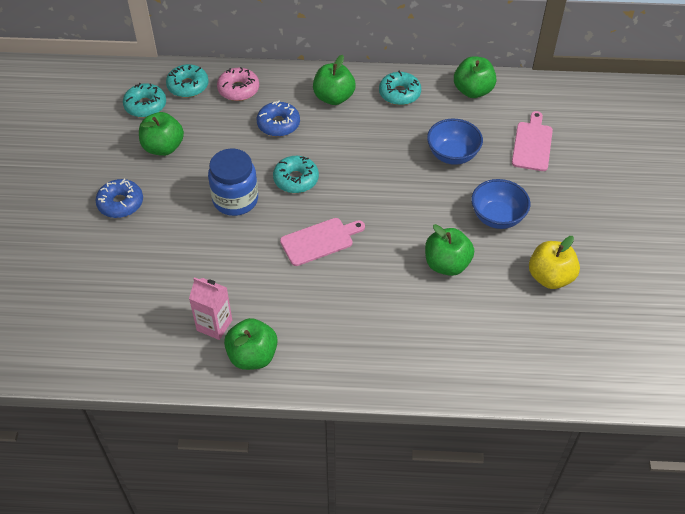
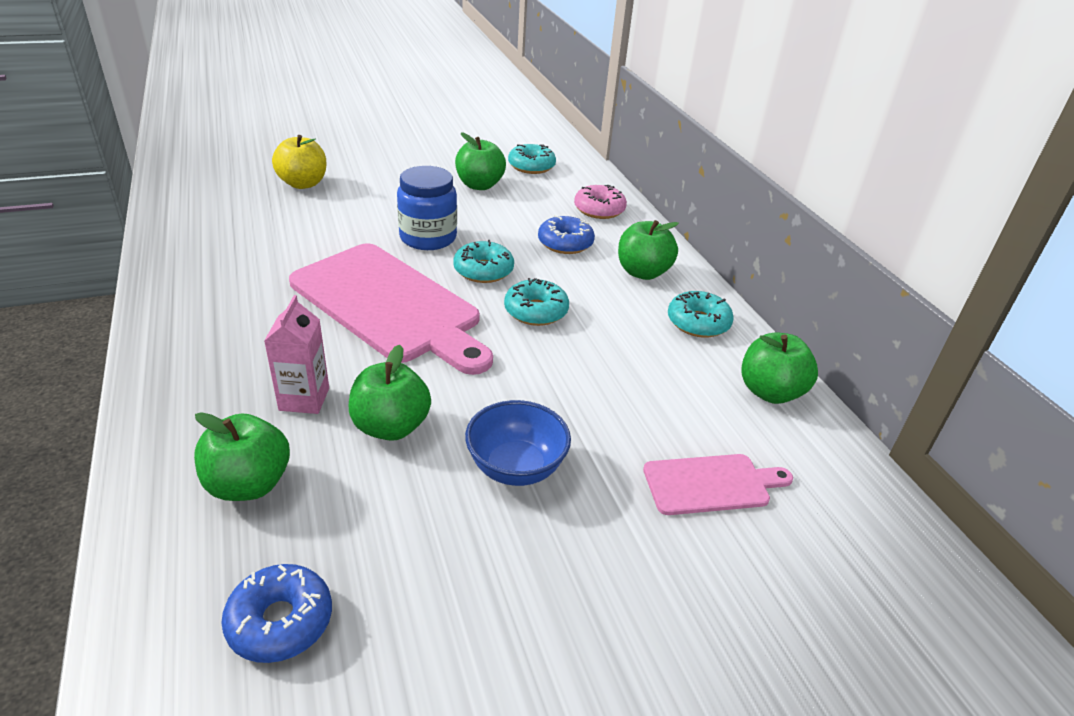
camera: 65 degrees right, 15 degrees down
(120, 203) = (389, 179): blue donut -> blue donut (280, 621)
(188, 86) = (578, 182): turquoise donut -> turquoise donut (536, 311)
(214, 325) = (234, 259): pink carton -> pink carton (304, 399)
(252, 356) = (190, 291): green apple -> green apple (249, 484)
(319, 241) = (389, 305): pink cutting board -> pink cutting board, size x2.07
(452, 155) = (617, 394): blue bowl -> none
(550, 277) = (408, 564): yellow apple -> yellow apple (303, 184)

